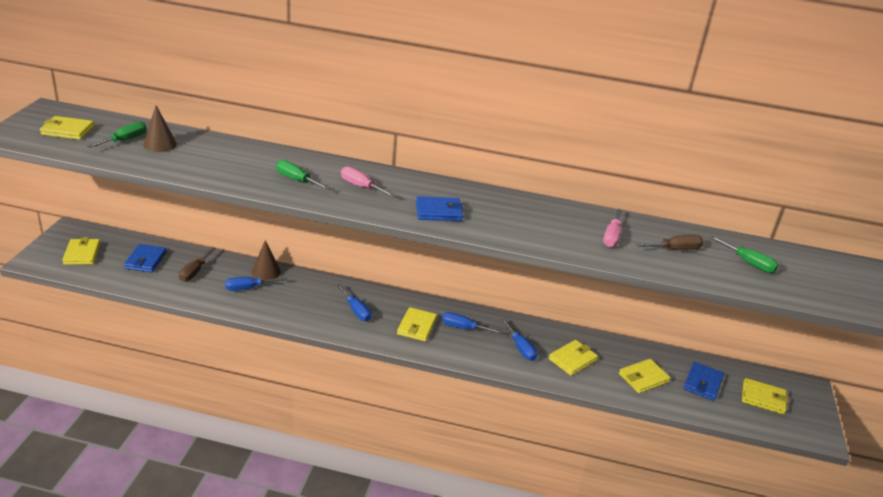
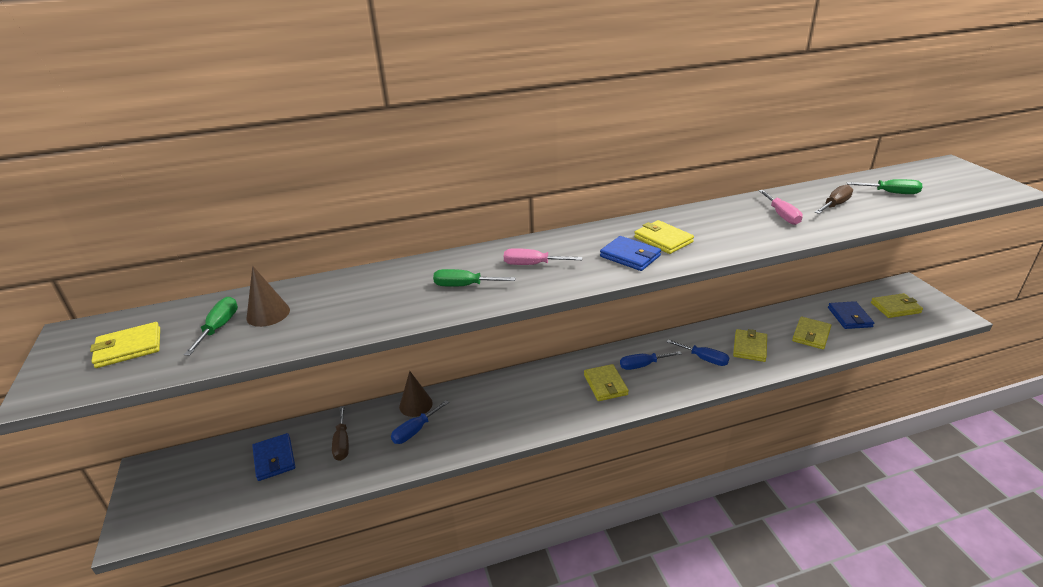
camera: 25 degrees left, 0 degrees up
(82, 254) = (189, 491): yellow wallet -> yellow wallet (663, 240)
(356, 311) = (539, 398): blue screwdriver -> none
(438, 212) = (630, 256): blue wallet -> blue wallet turned 75 degrees clockwise

